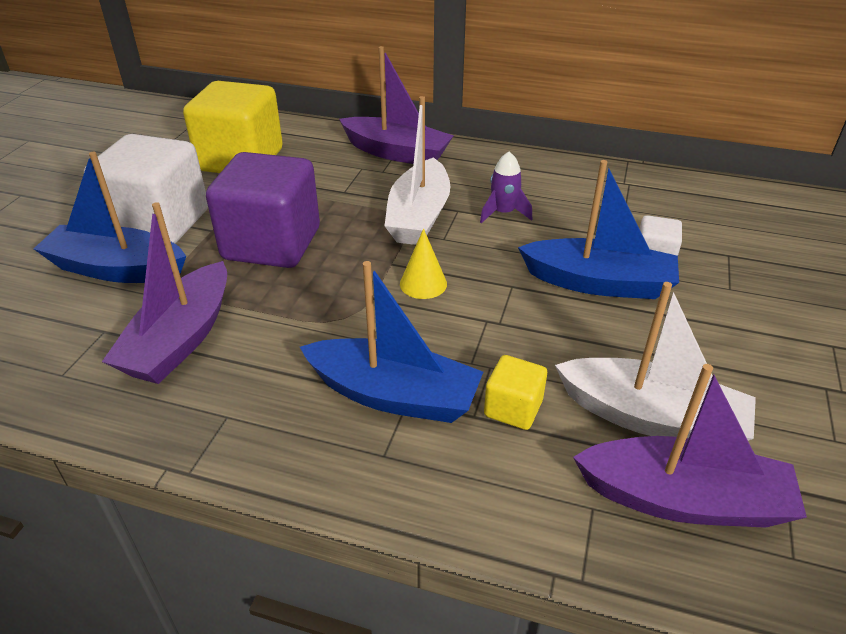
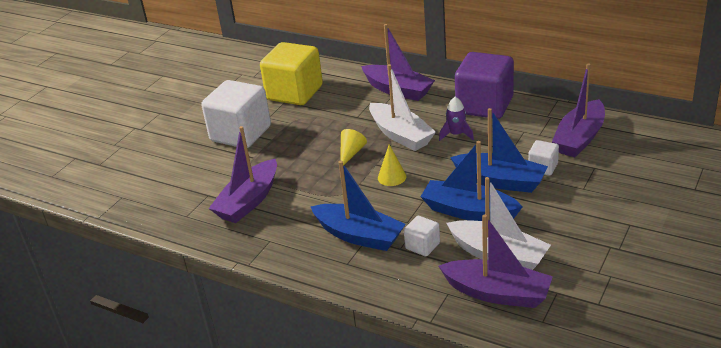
camera: 15 degrees right, 5 degrees down
(117, 269) = (215, 161): blue boat -> blue boat (468, 211)
(272, 244) = (306, 149): purple cube -> purple cube (484, 105)
(347, 247) = (351, 153): none -> yellow cone
(419, 216) = (400, 135): white boat -> white boat turned 60 degrees counterclockwise
(513, 408) = (422, 246): yellow cube -> white cube
(685, 212) = (579, 138): none -> purple boat

